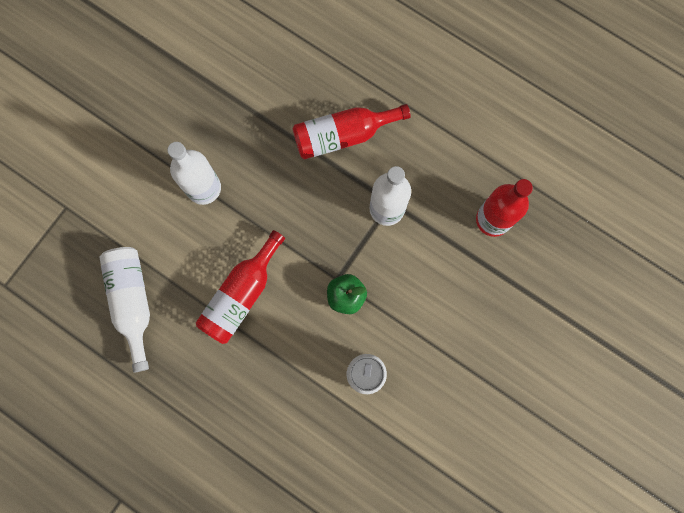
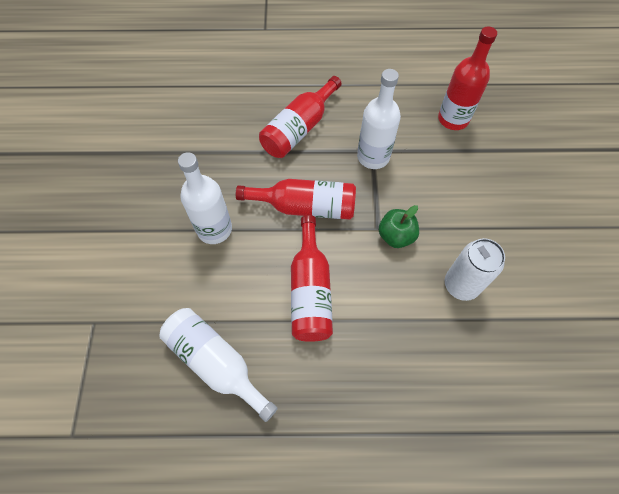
camera: 35 degrees left, 15 degrees down
(291, 218) = (305, 207): none -> red bottle

